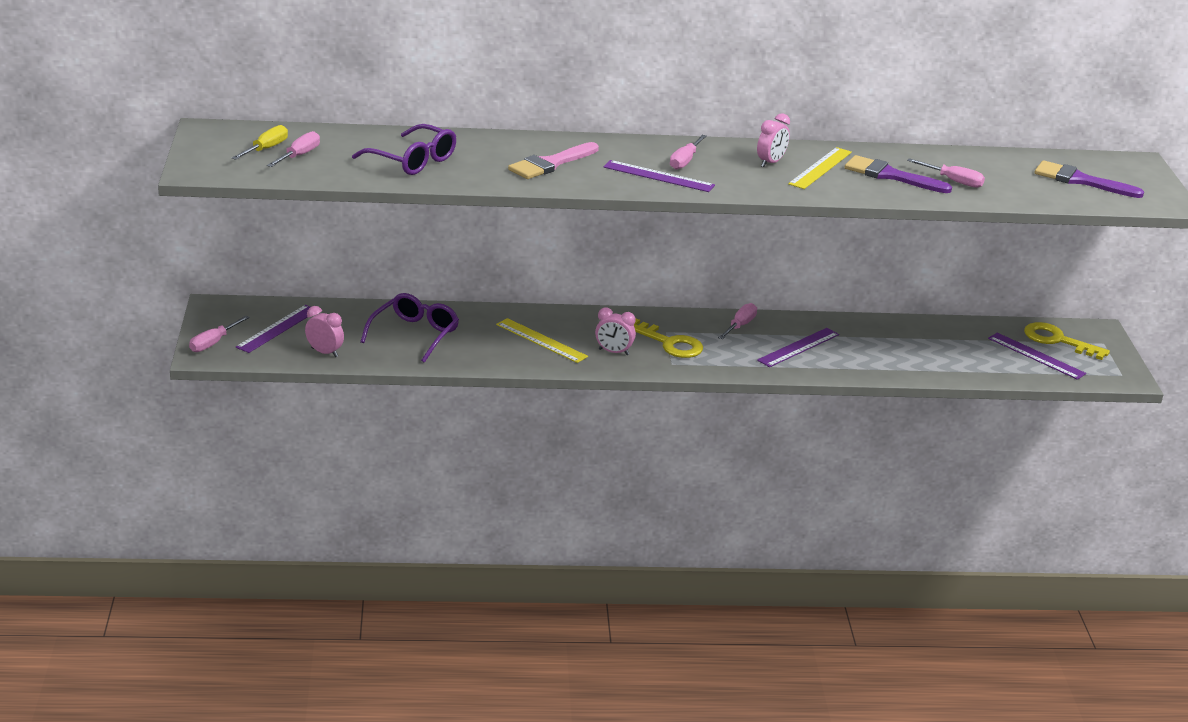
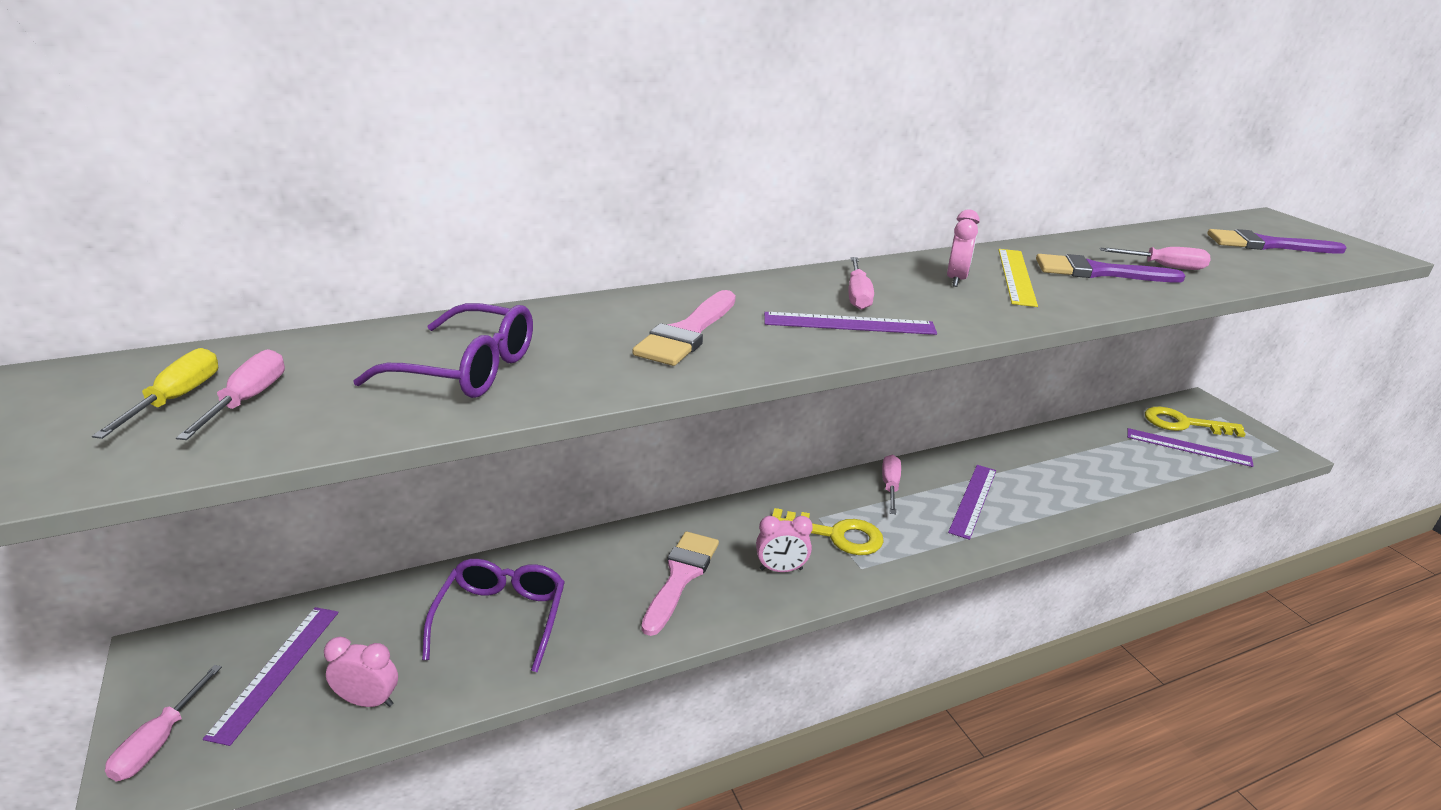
camera: 20 degrees left, 0 degrees up
(541, 340) = (680, 576): yellow ruler -> pink brush

